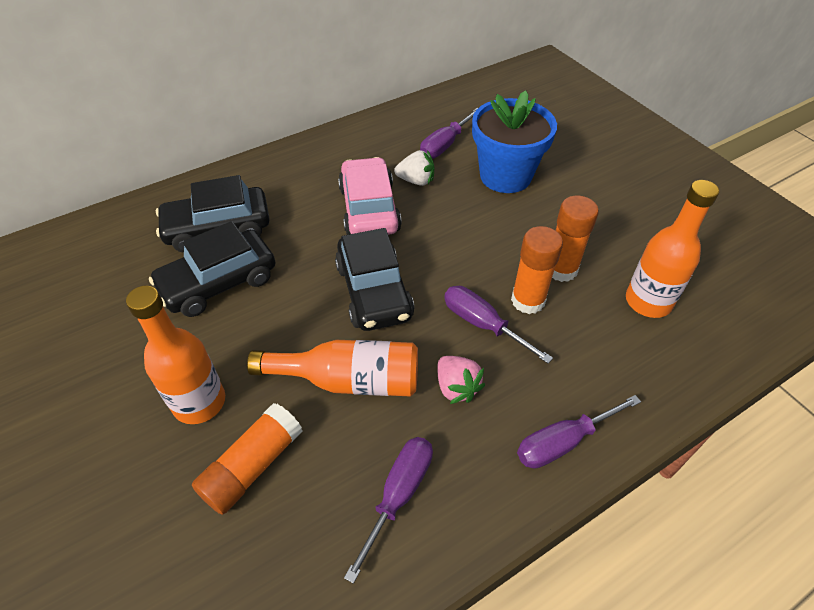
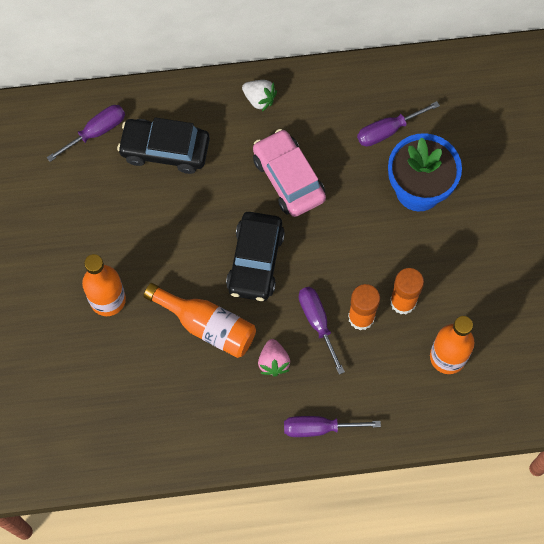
camera: 25 degrees right, 20 degrees up
(219, 283) = (149, 205): black car -> none
(252, 466) = (126, 358): orange glue stick -> none
(369, 209) = (288, 178): pink car -> pink car turned 45 degrees counterclockwise
(399, 495) = (203, 414): purple screwdriver -> purple screwdriver (96, 132)
(416, 181) = (341, 163): white strawberry -> white strawberry (259, 99)

